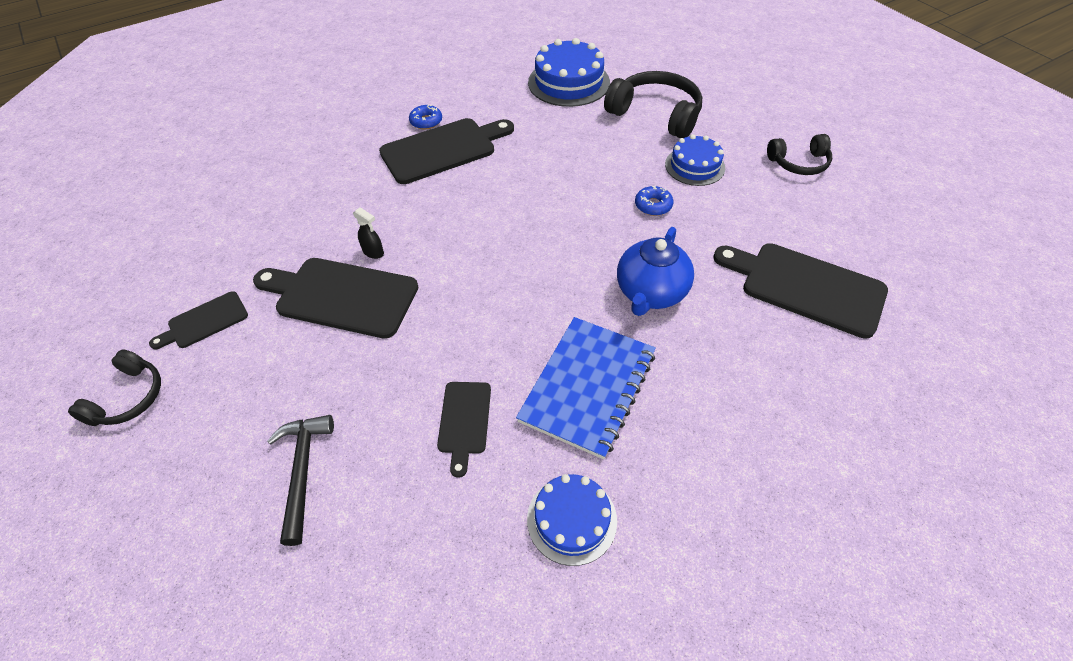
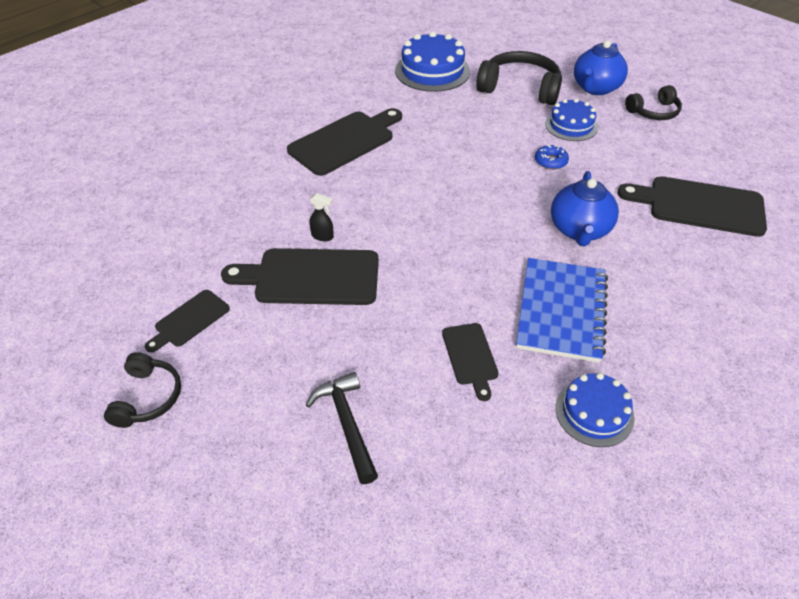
camera: 15 degrees left, 5 degrees down
(426, 121) = (317, 119): blue donut -> none
(742, 125) = (595, 88): none -> blue teapot

